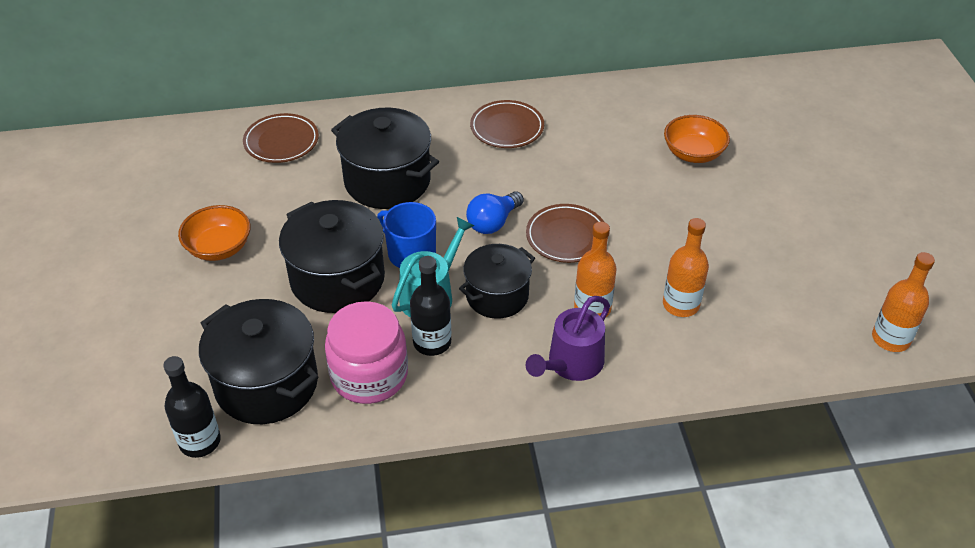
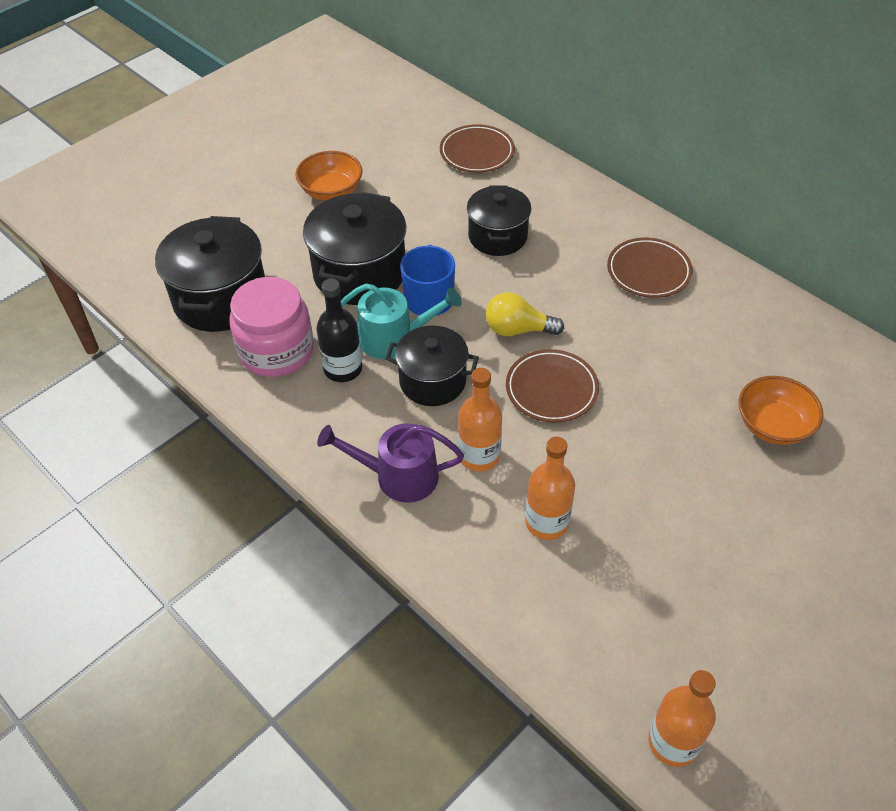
camera: 55 degrees right, 5 degrees up
(200, 441) = (141, 297): black bottle -> none
(387, 181) = (497, 236): black pot -> black pot, size x0.66
(493, 222) = (517, 329): blue light bulb -> yellow light bulb

